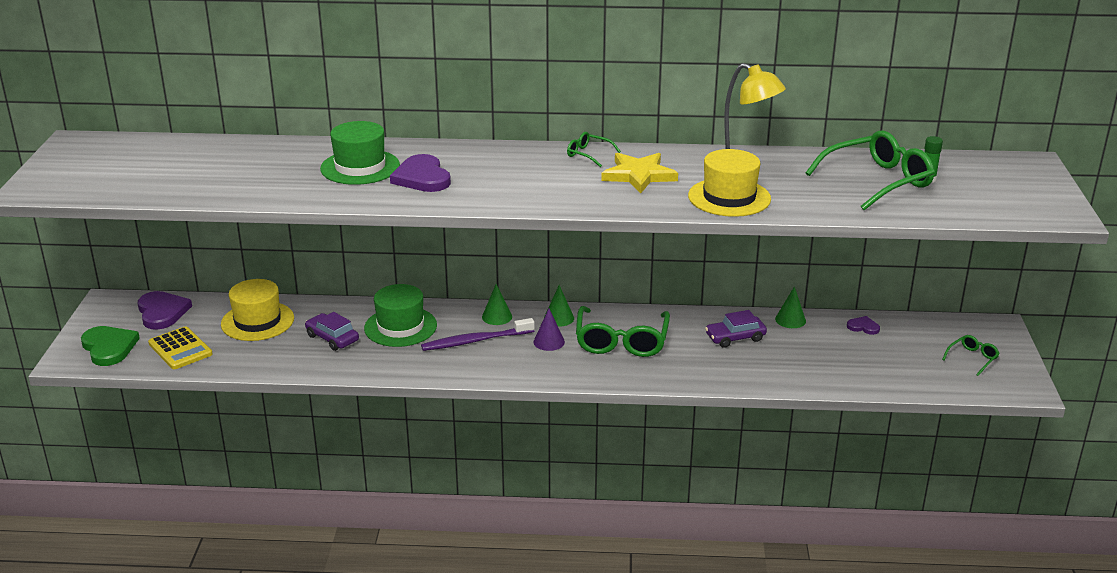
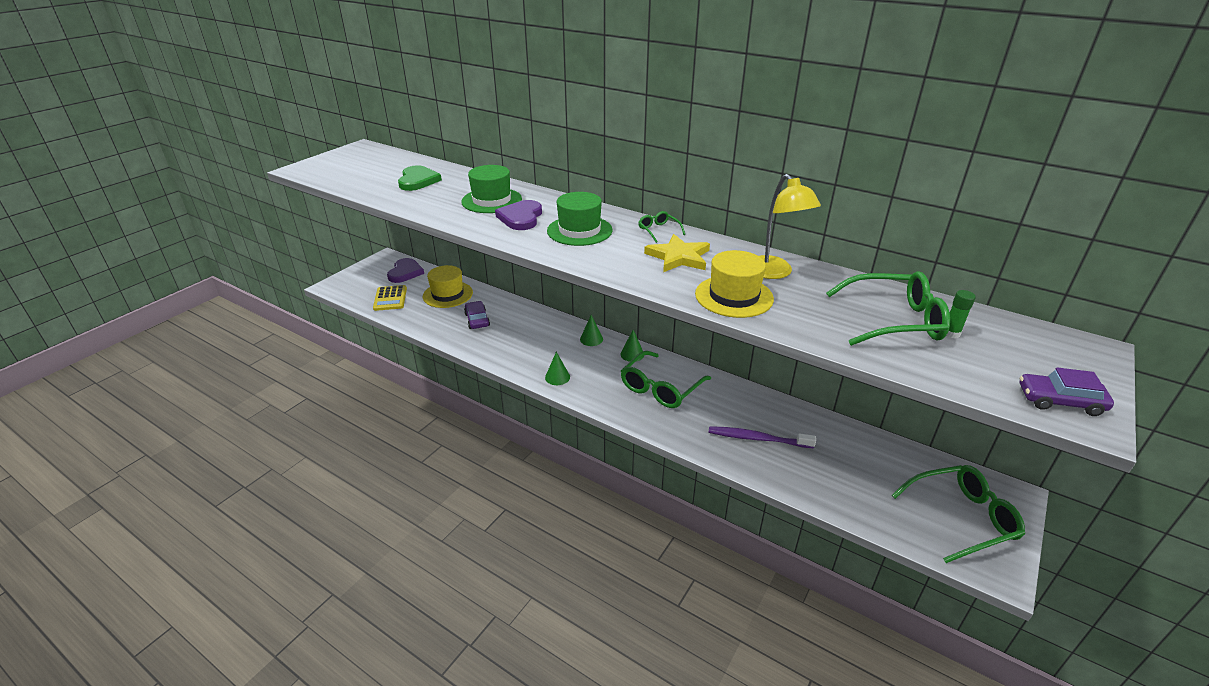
camera: 30 degrees right, 5 degrees up
(109, 347) = (357, 285): green heart -> green heart (418, 180)
(400, 327) = (524, 326): green hat -> green hat (579, 230)
(475, 341) = (561, 352): purple toothbrush -> purple toothbrush (757, 438)
(549, 342) = (608, 370): purple cone -> none
(735, 337) = (752, 416): purple car -> purple car (1060, 401)
(790, 320) = (812, 417): green cone -> green cone (557, 377)
(863, 327) = (874, 447): purple heart -> none
(972, 358) = (962, 517): green glasses -> green glasses, size x2.12

